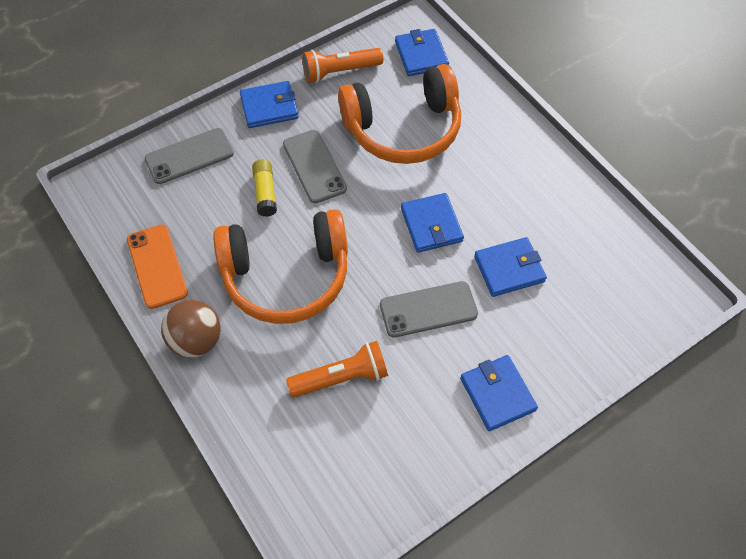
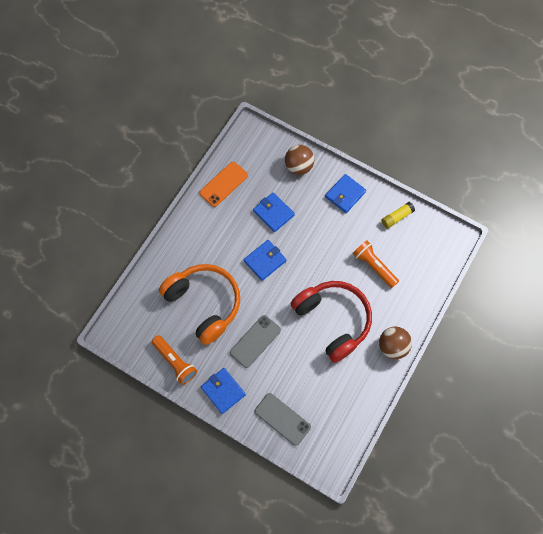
camera: 115 degrees left, 10 degrees up
(157, 266) = (362, 393): orange phone -> orange phone (223, 184)
(265, 193) = (286, 359): yellow glue stick -> yellow glue stick (397, 217)
(286, 276) = (333, 320): orange headphones -> red headphones
(421, 55) = (139, 318): blue wallet -> none
(428, 309) = (316, 242): grey phone -> none
(584, 343) = (299, 166): none -> brown ball

